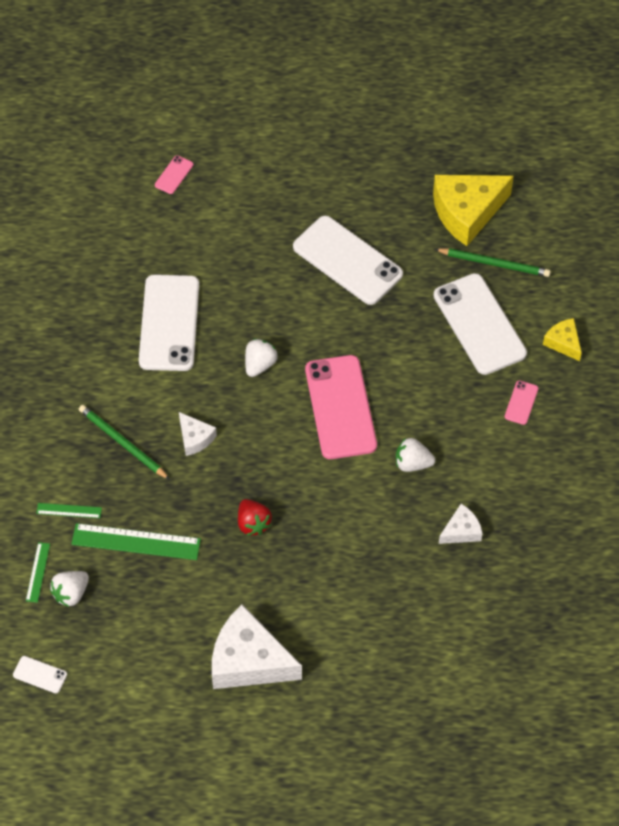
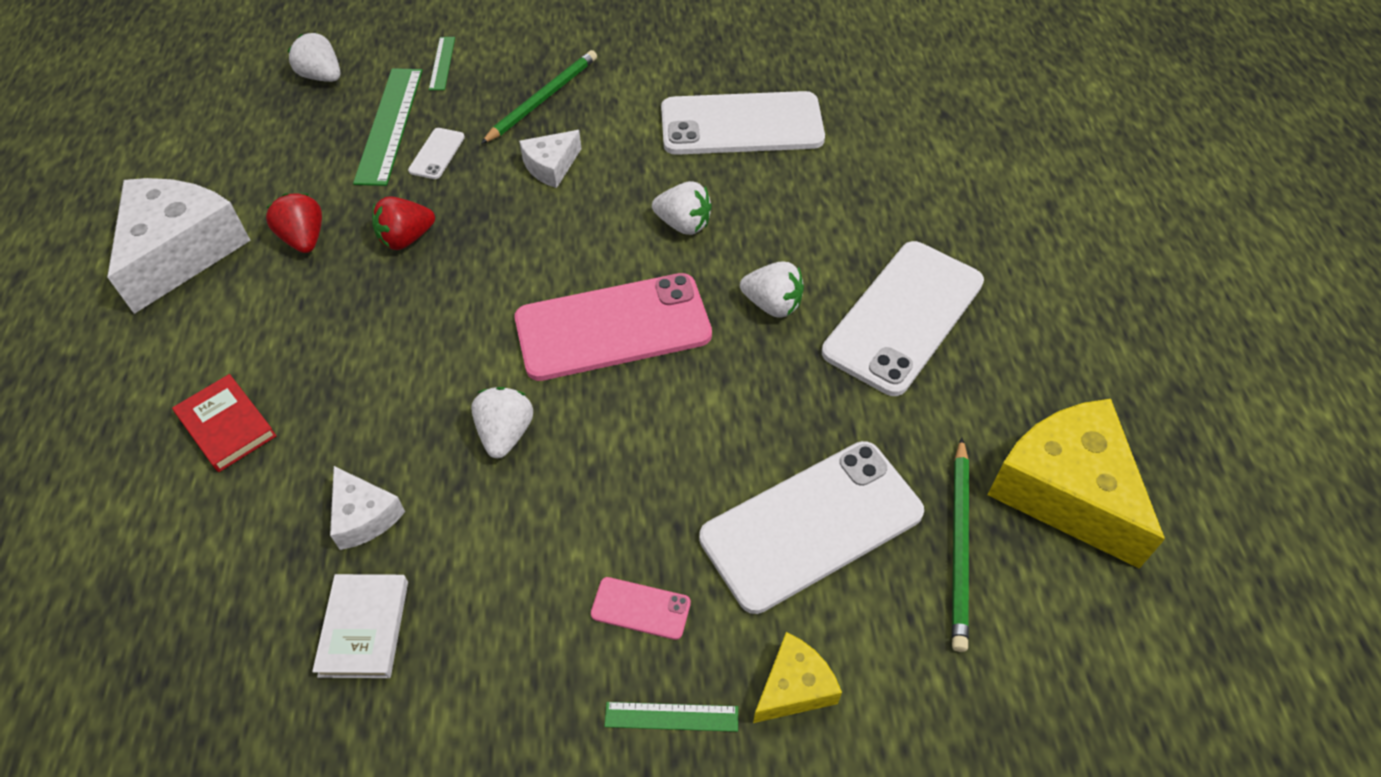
camera: 85 degrees right, 5 degrees down
(38, 572) = (356, 47): green ruler -> green ruler (671, 716)
(40, 675) = (214, 63): white phone -> white phone (437, 154)
(174, 175) = (1000, 107): pink phone -> none
(245, 585) = (304, 239): none -> red strawberry
(331, 324) = (772, 304): none -> white strawberry
(396, 609) = (226, 426): none -> red book
(526, 525) = (364, 628): none -> white book

